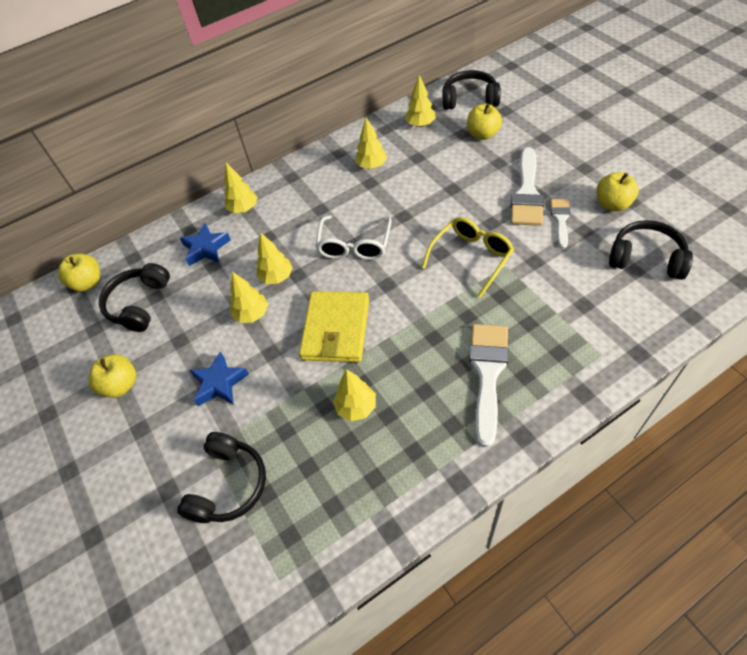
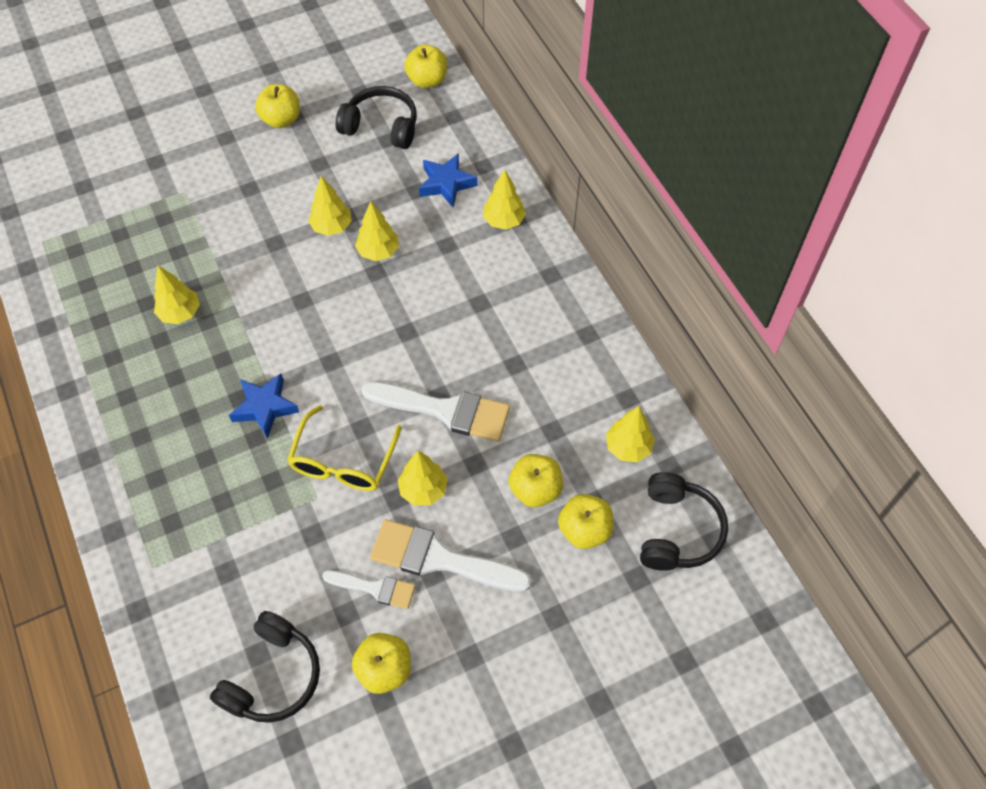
camera: 90 degrees right, 5 degrees up
(219, 383) = (253, 198): blue star -> blue star (265, 407)
(228, 485) = (141, 206): black headphones -> none
(336, 329) = (284, 304): yellow wallet -> none
(354, 245) = (404, 334): white glasses -> none
(371, 166) = (549, 371): yellow tree -> yellow tree (423, 490)
(462, 158) = (535, 489): none -> yellow apple
(471, 257) = (343, 461): yellow glasses -> yellow glasses turned 60 degrees clockwise
(488, 373) = (172, 442): white brush -> white brush (445, 410)

